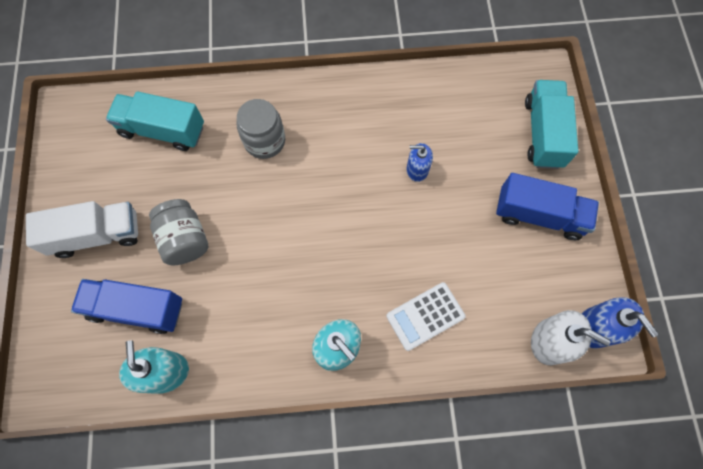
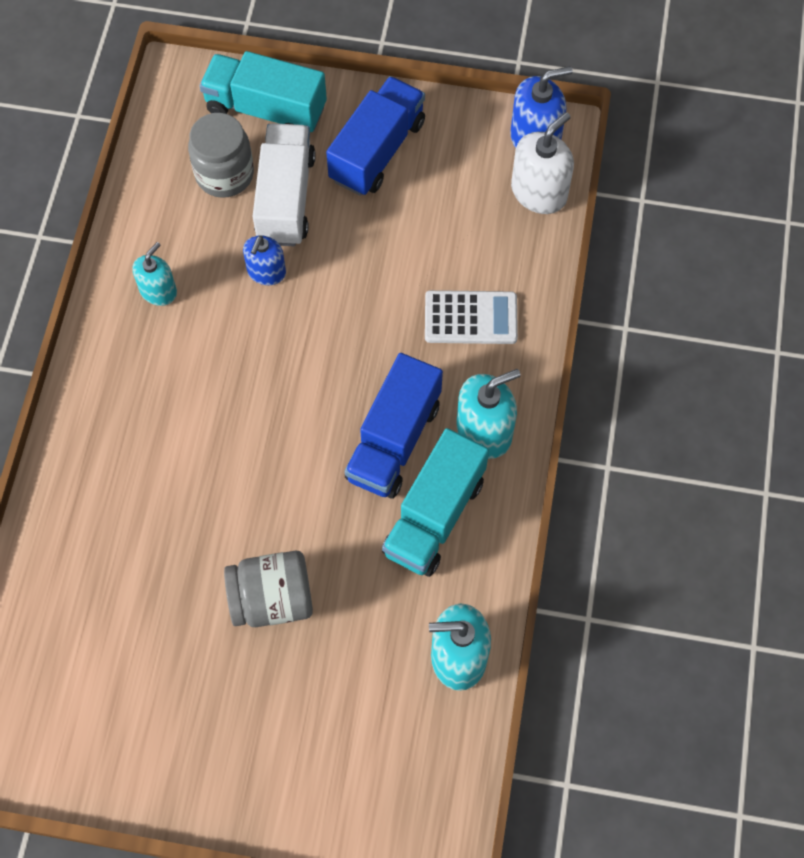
camera: 75 degrees left, 5 degrees down
(97, 235) = (224, 727): white truck -> white truck (285, 198)
(137, 309) = (357, 683): blue truck -> blue truck (394, 441)
(162, 130) = (79, 603): turquoise truck -> turquoise truck (434, 516)
(264, 141) = (151, 459): grey jar -> grey jar (224, 174)
(382, 110) = (158, 291): none -> turquoise soap dispenser
(425, 316) = (470, 318): white calculator -> white calculator turned 75 degrees counterclockwise

